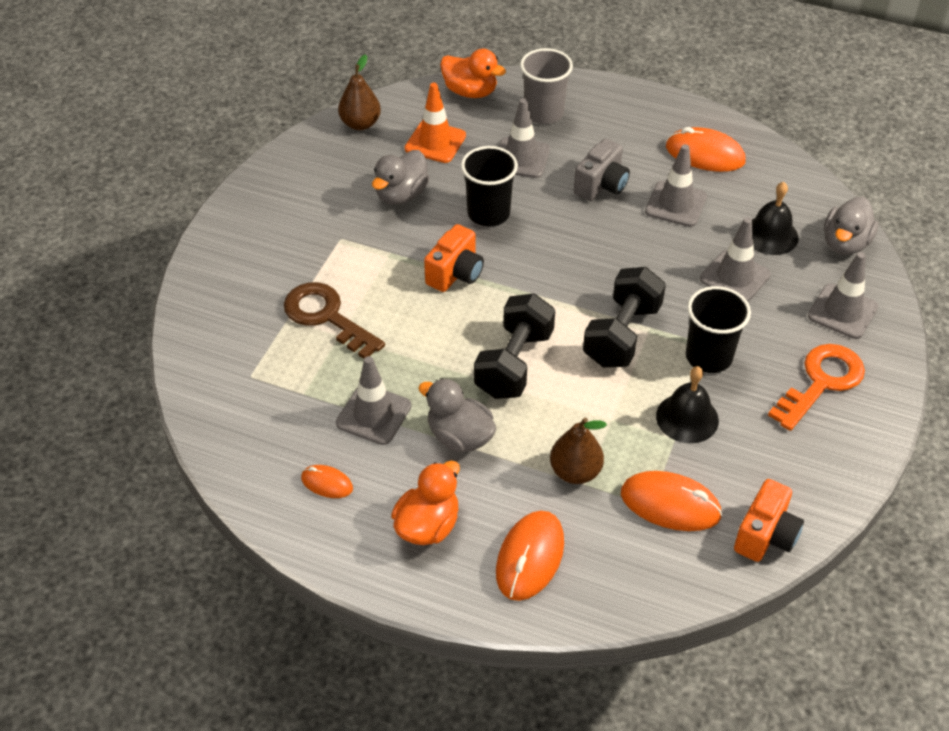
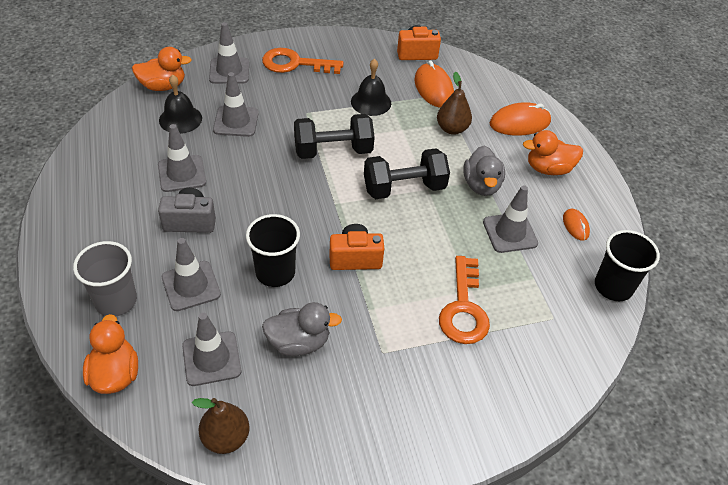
camera: 130 degrees left, 0 degrees up
(327, 317) = (463, 308): brown key -> orange key
(435, 142) = (211, 358): orange traffic cone -> grey traffic cone
(705, 154) = (109, 179): orange mouse -> none
(708, 357) = (316, 109): black cup -> black cup (613, 287)
(845, 243) = (163, 86): grey duck -> orange duck

